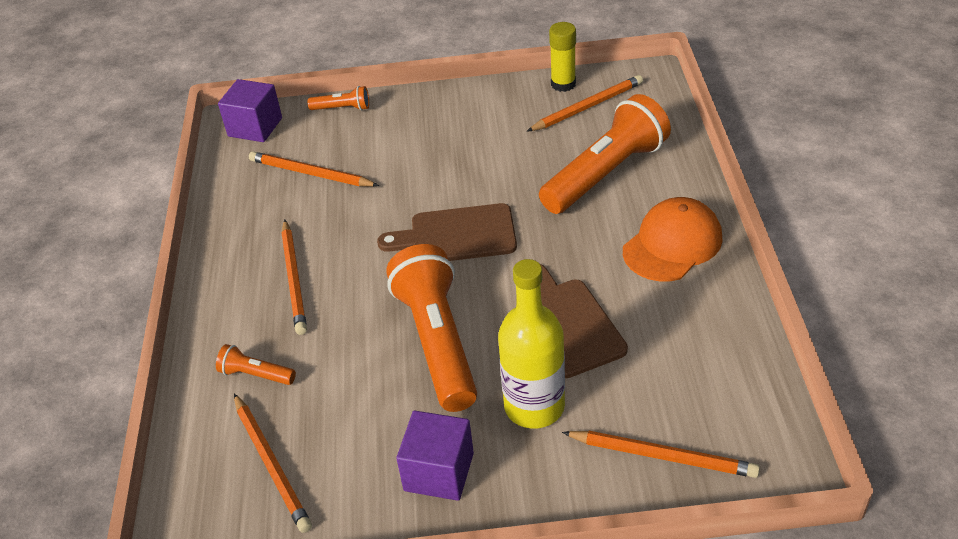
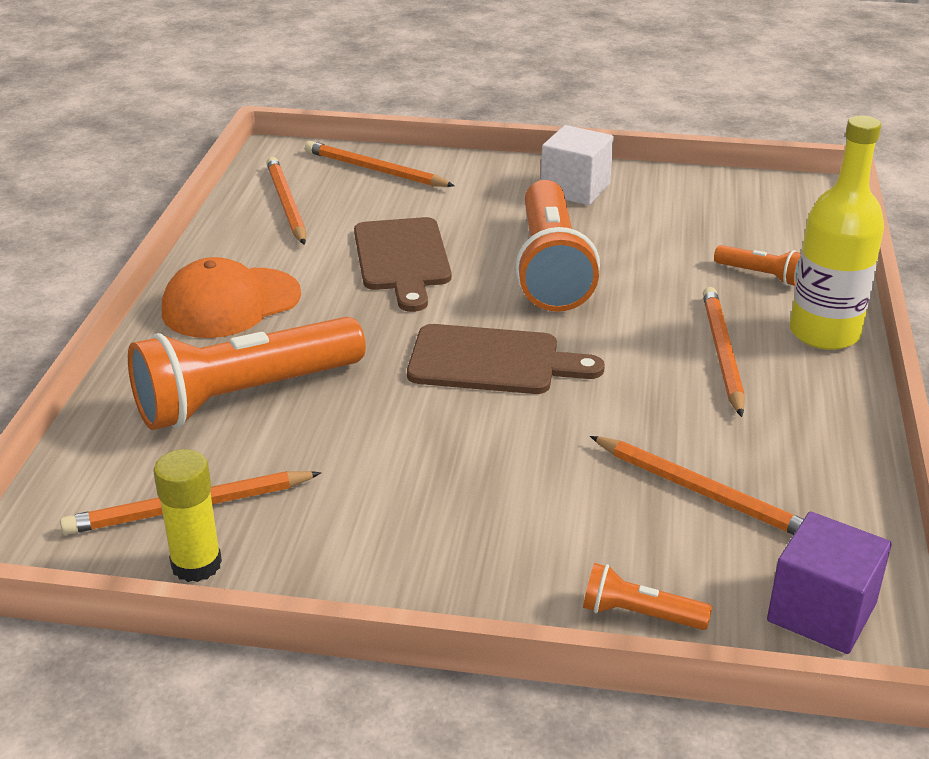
camera: 170 degrees left, 10 degrees down
(272, 464) = (734, 215): orange pencil -> orange pencil (286, 204)
(439, 472) = (575, 189): purple cube -> white cube
(534, 406) = (470, 211): yellow bottle -> yellow bottle (824, 333)

